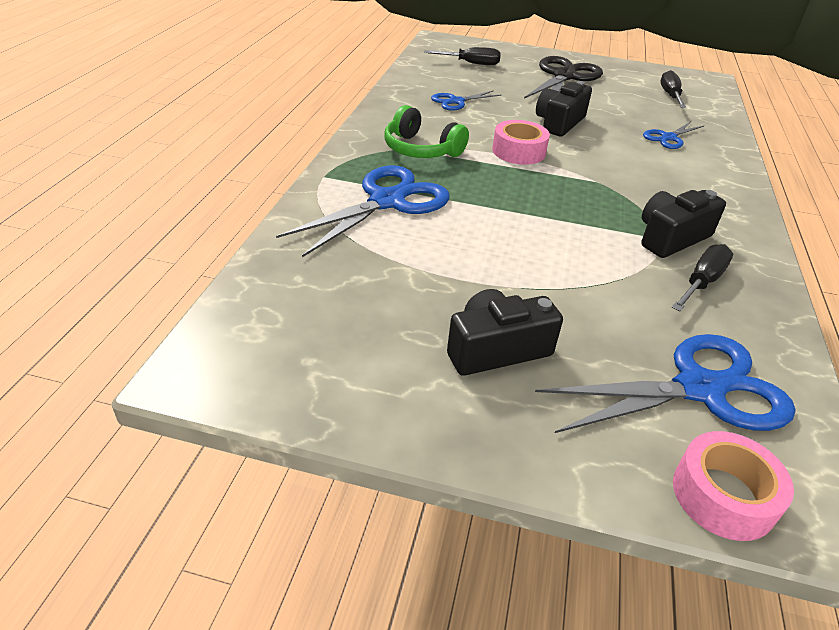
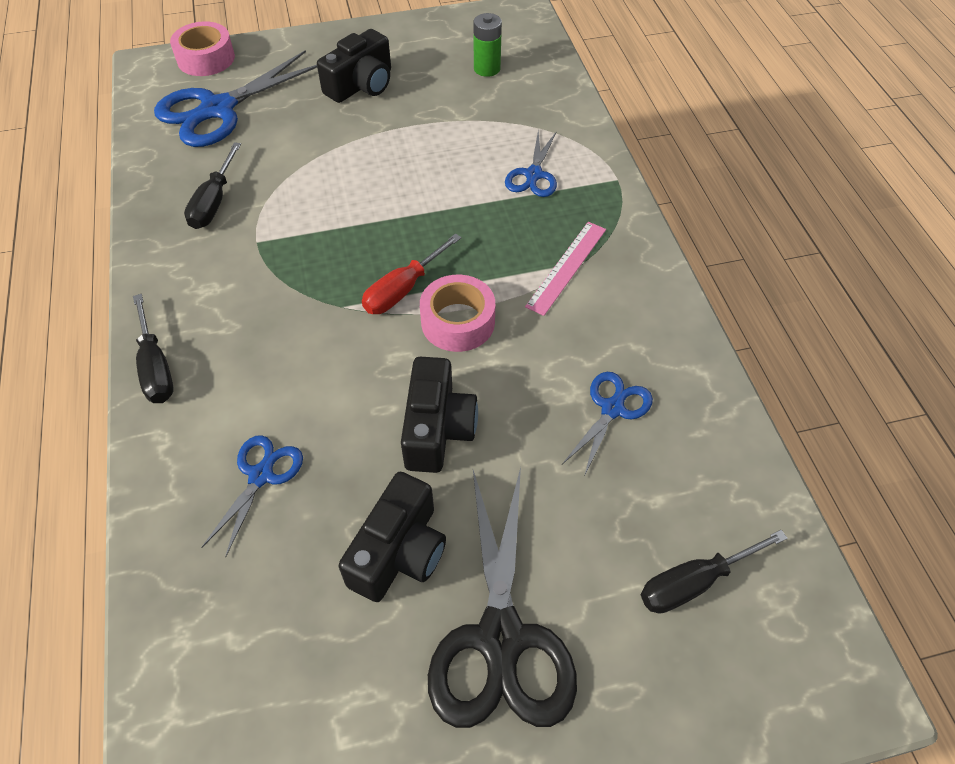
camera: 155 degrees right, 15 degrees up
(328, 309) = (487, 68): none -> green battery
(387, 201) = (533, 175): blue scissors -> blue scissors, size x0.53
(421, 150) = (567, 267): green headphones -> pink ruler
(547, 175) = (403, 289): none -> red screwdriver
(670, 96) = (269, 675): black screwdriver -> black screwdriver (156, 366)
(671, 238) = (245, 247): black camera -> black camera (399, 552)

